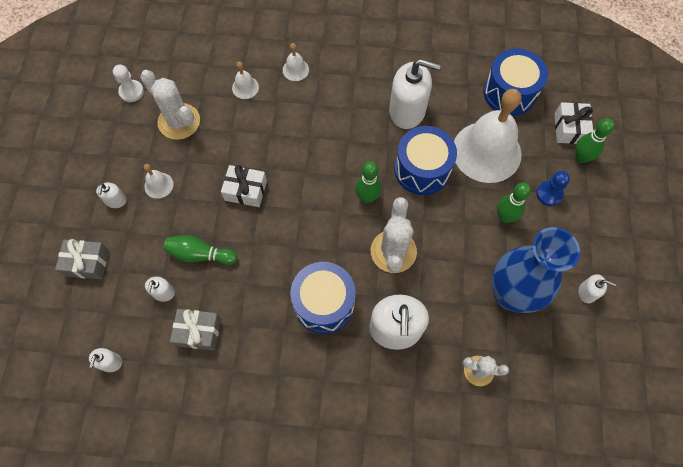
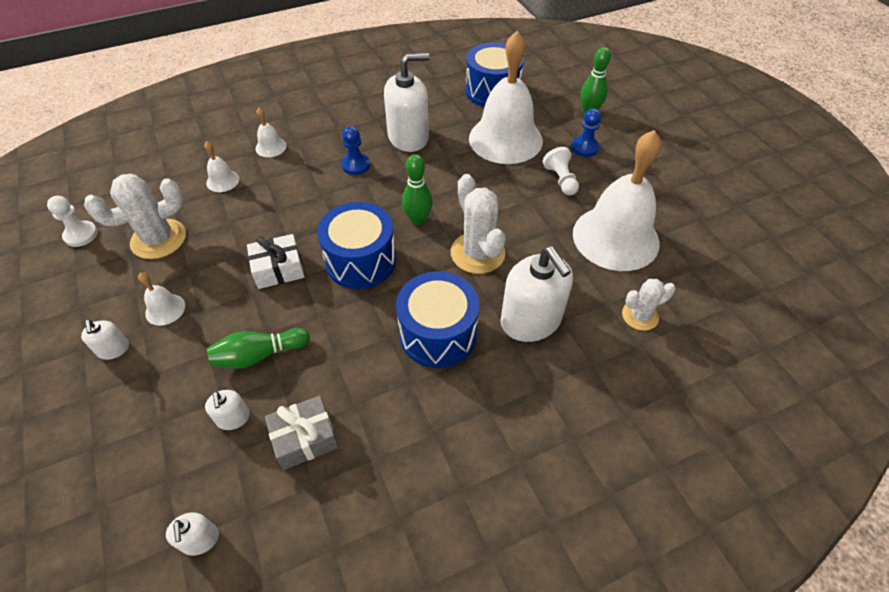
camera: 30 degrees left, 15 degrees down
(87, 263) = (104, 436): grey gift -> none
(179, 121) = (158, 239): white cactus -> white cactus turned 45 degrees counterclockwise
(350, 120) = (355, 165): none -> blue pawn
(422, 169) = (456, 175): blue drum -> blue drum (361, 261)
(505, 217) = (561, 180): green bowling pin -> white pawn
(510, 294) = (615, 237): blue vase -> white bell
(569, 128) = (563, 96): white gift -> none
(587, 292) = (678, 205): white soap dispenser -> none

